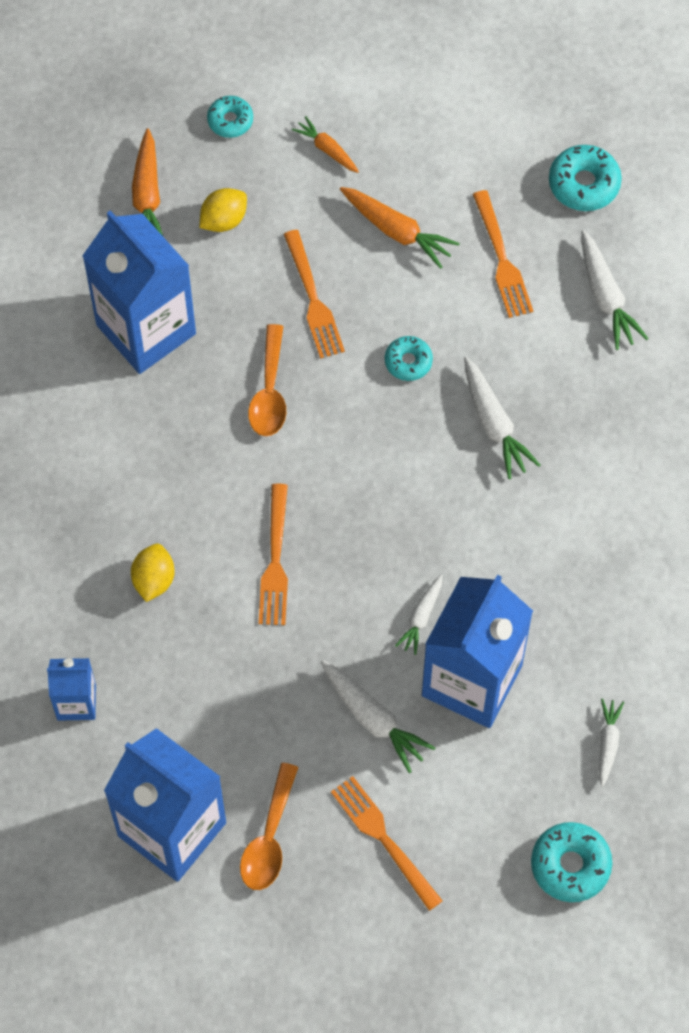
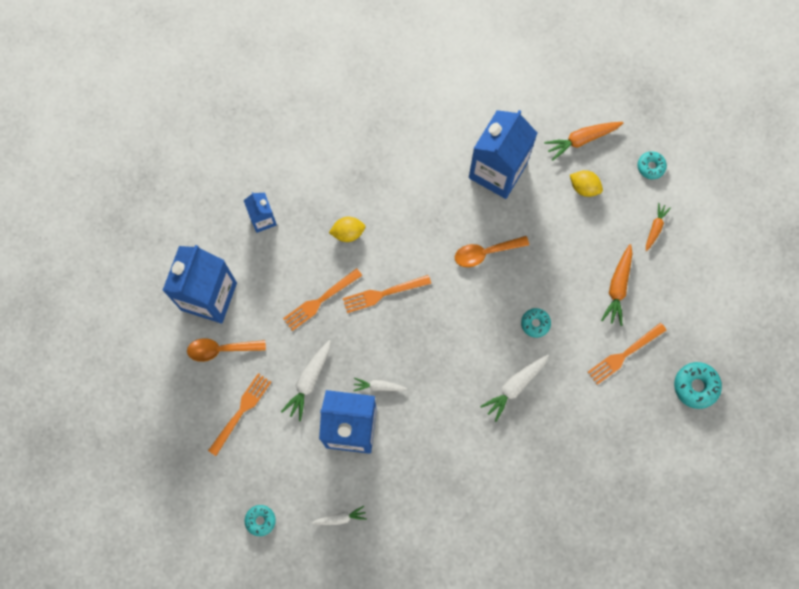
camera: 70 degrees right, 10 degrees up
(313, 299) = (554, 255): orange fork -> orange fork (320, 300)
(570, 865) = (260, 520): turquoise donut -> turquoise donut, size x0.65
(606, 296) = (624, 424): white carrot -> none

